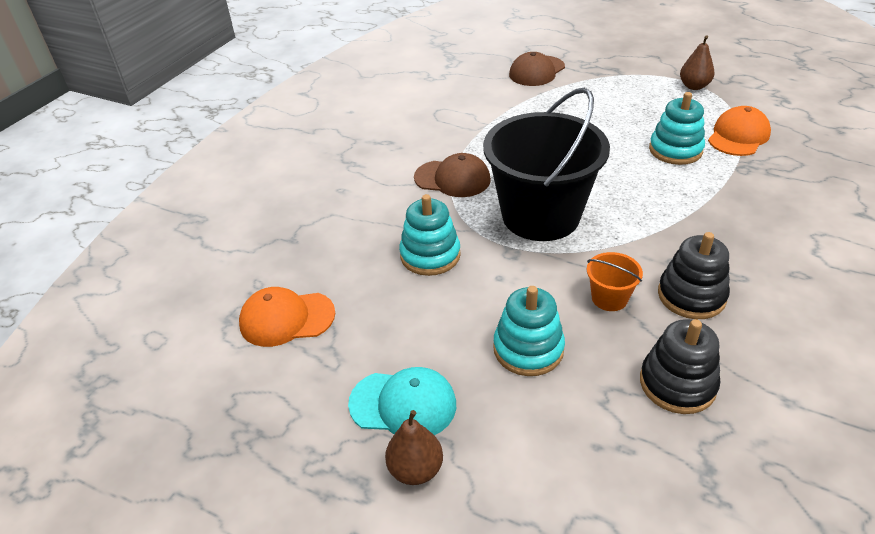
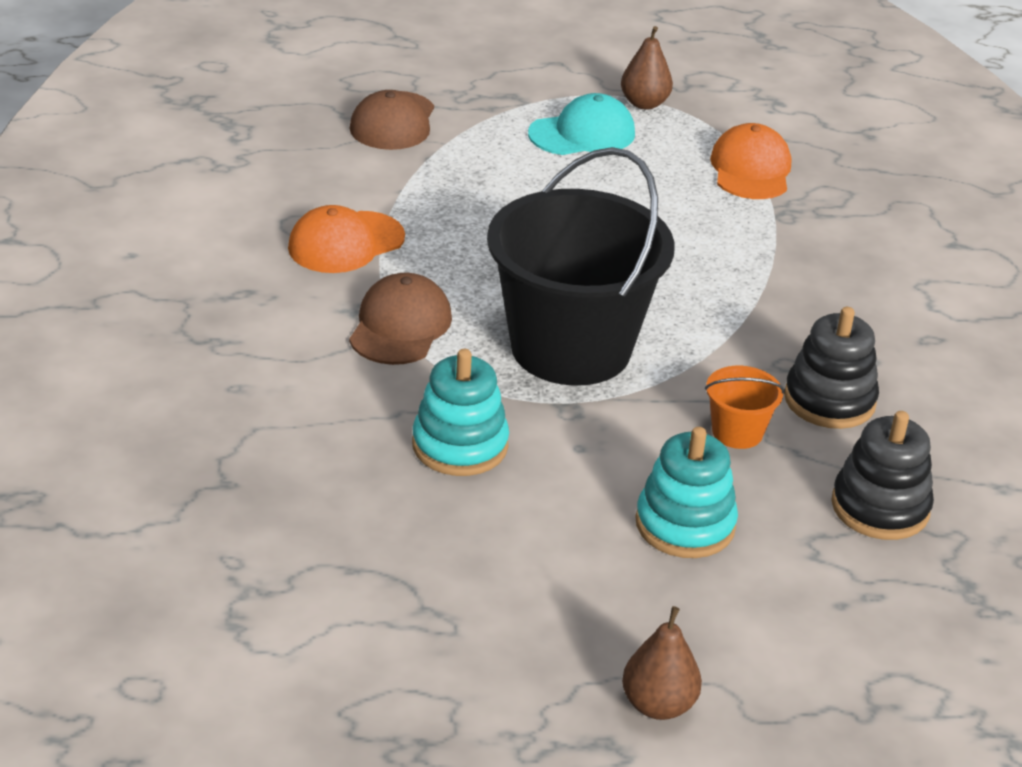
camera: 35 degrees left, 5 degrees down
(286, 318) = (325, 593): orange cap -> orange cap (346, 243)
(403, 404) = (582, 641): turquoise cap -> turquoise cap (582, 134)
(452, 179) = (400, 326): brown cap -> brown cap turned 60 degrees counterclockwise
(675, 150) = (683, 208): turquoise stacking toy -> none

